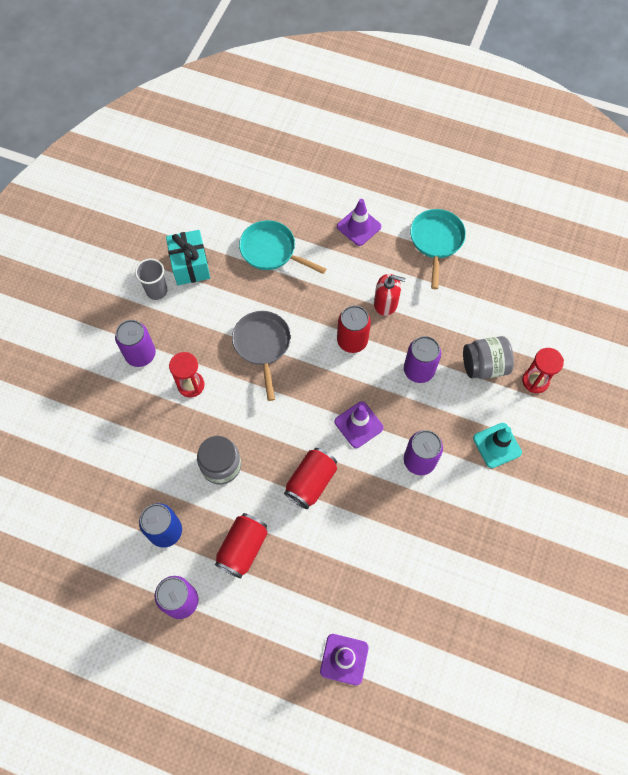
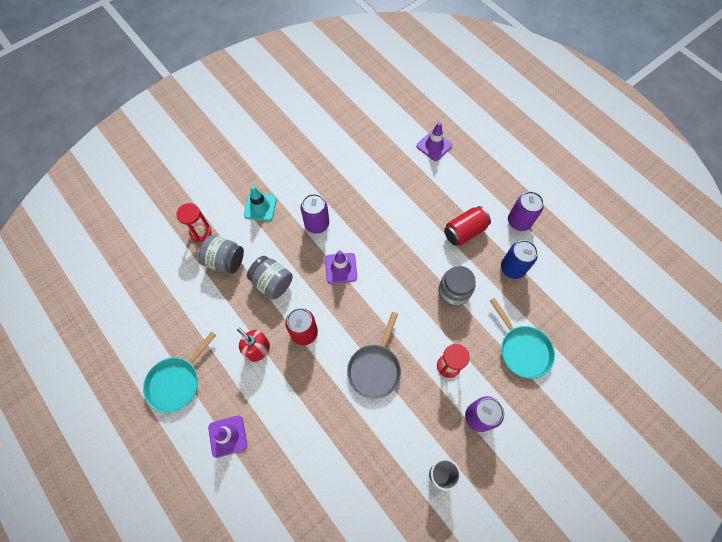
camera: 150 degrees left, 0 degrees up
(190, 265) = (397, 485): turquoise gift -> none
(271, 251) = (317, 457): turquoise pan -> turquoise pan (522, 349)
(311, 482) = (397, 248): red can -> none
(418, 370) = (272, 283): purple can -> grey jar

